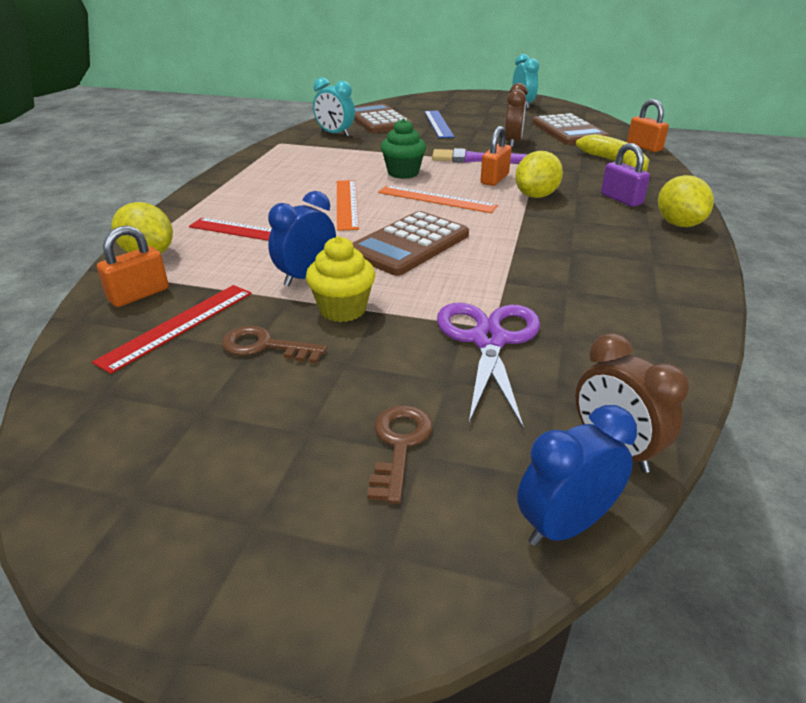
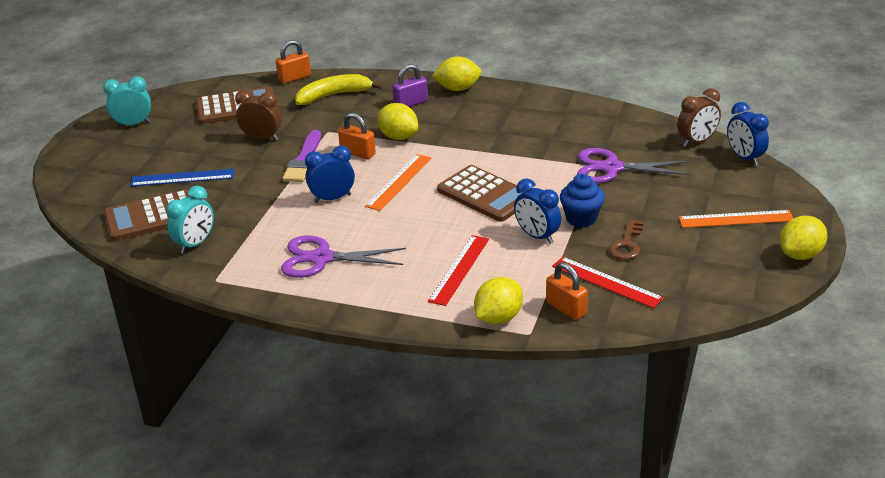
camera: 85 degrees left, 0 degrees up
(146, 581) = (801, 255): none -> yellow lemon
(298, 174) = (321, 258): none -> purple scissors
(342, 309) = (581, 218): yellow cupcake -> blue cupcake
(347, 204) = (403, 226): orange ruler -> orange ruler (736, 219)
(399, 445) = (705, 196): brown key -> none
(403, 173) = (332, 198): green cupcake -> blue clock

